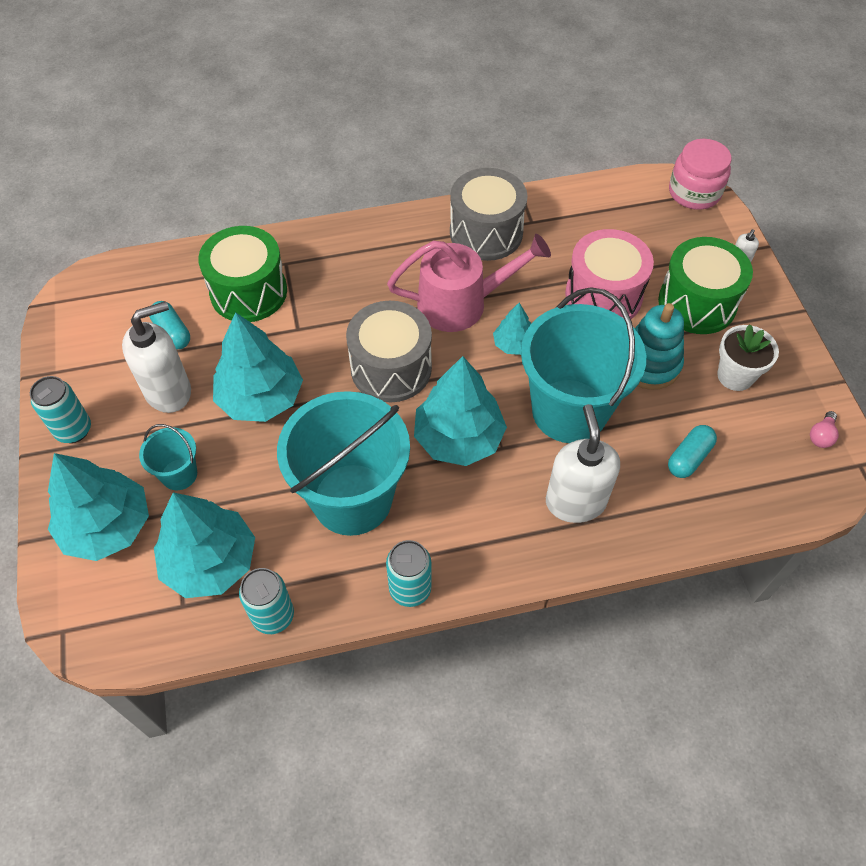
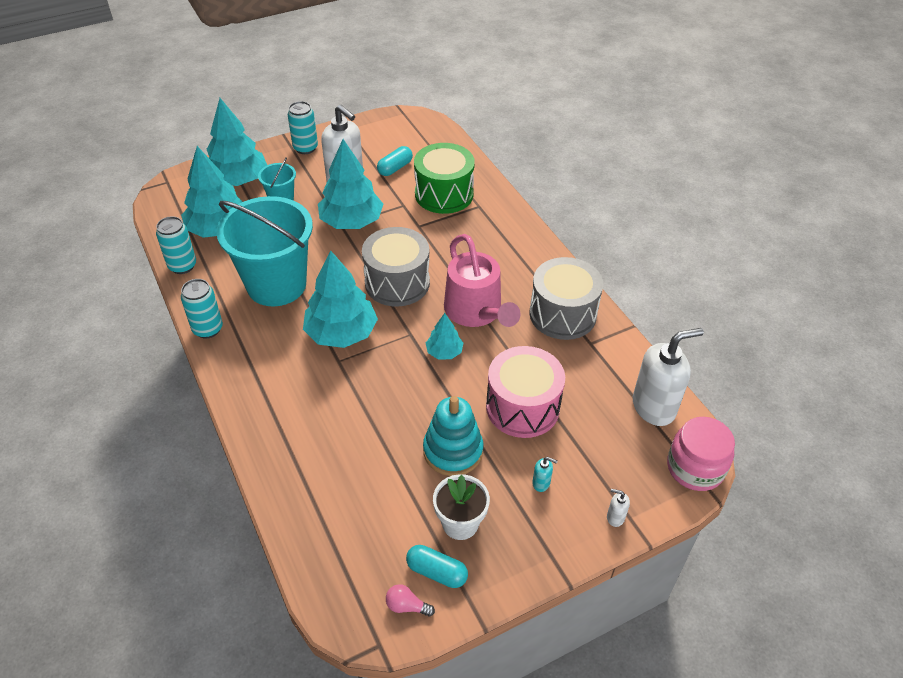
camera: 75 degrees right, 10 degrees down
(569, 411) = (385, 399): turquoise bucket -> none
(575, 501) = (296, 415): white soap dispenser -> white soap dispenser (654, 407)
(689, 457) = (356, 492): turquoise capsule -> turquoise capsule (437, 572)
(697, 303) = (541, 483): green drum -> turquoise soap dispenser

